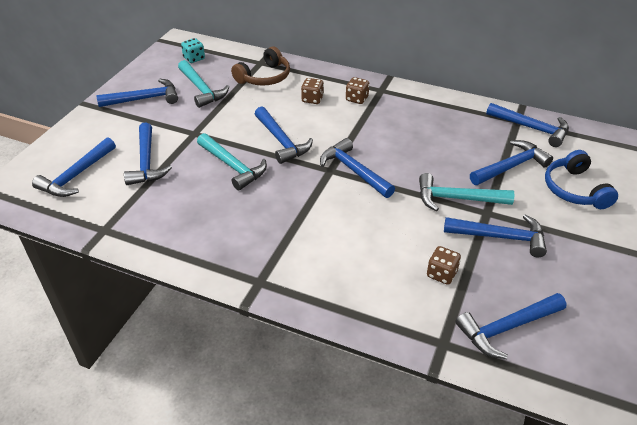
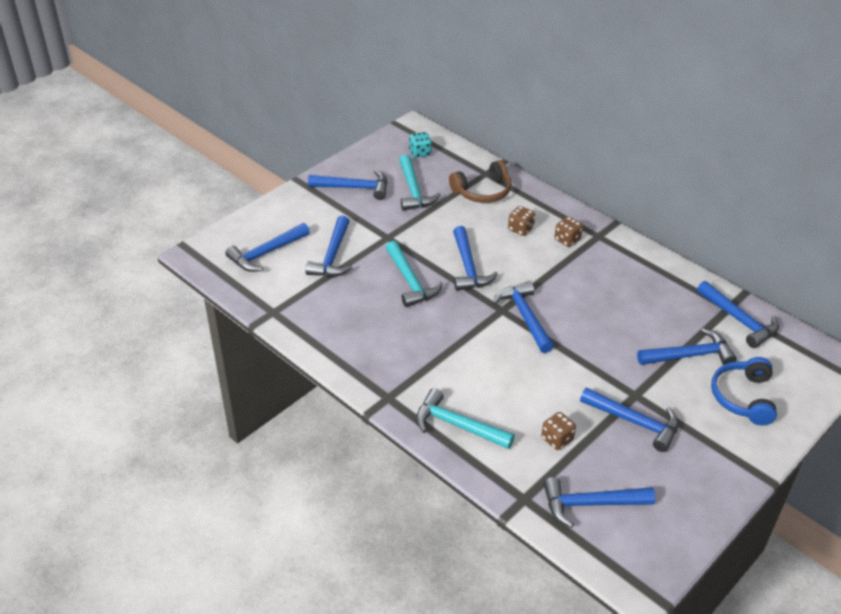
camera: 20 degrees right, 0 degrees up
(457, 199) = (613, 373): turquoise hammer -> turquoise hammer (457, 425)

